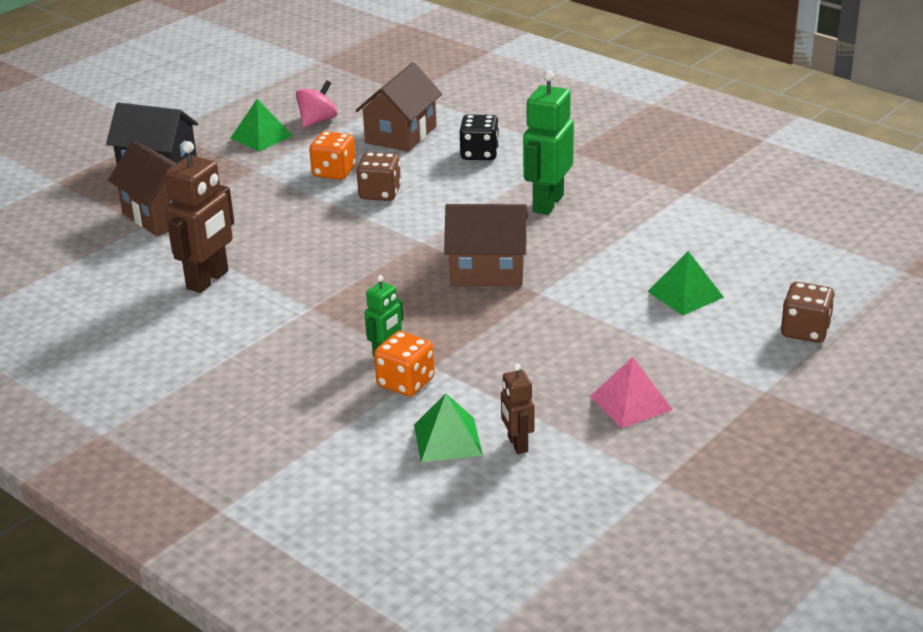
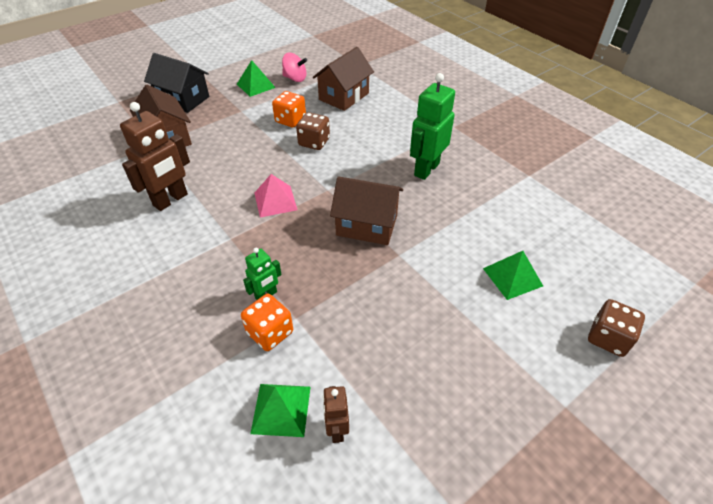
camera: 10 degrees right, 15 degrees up
(317, 121) = (295, 78): pink spinning top -> pink spinning top turned 60 degrees clockwise
(479, 154) = (390, 119): black dice -> none
(631, 403) = (445, 396): pink pyramid -> pink pyramid (275, 201)

